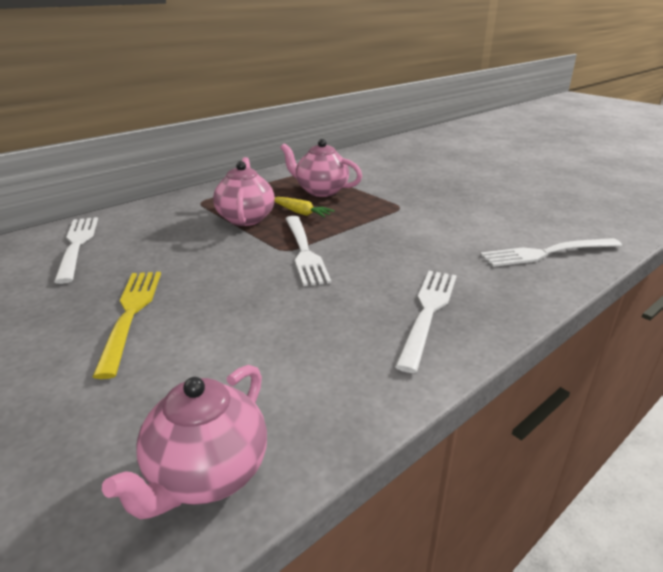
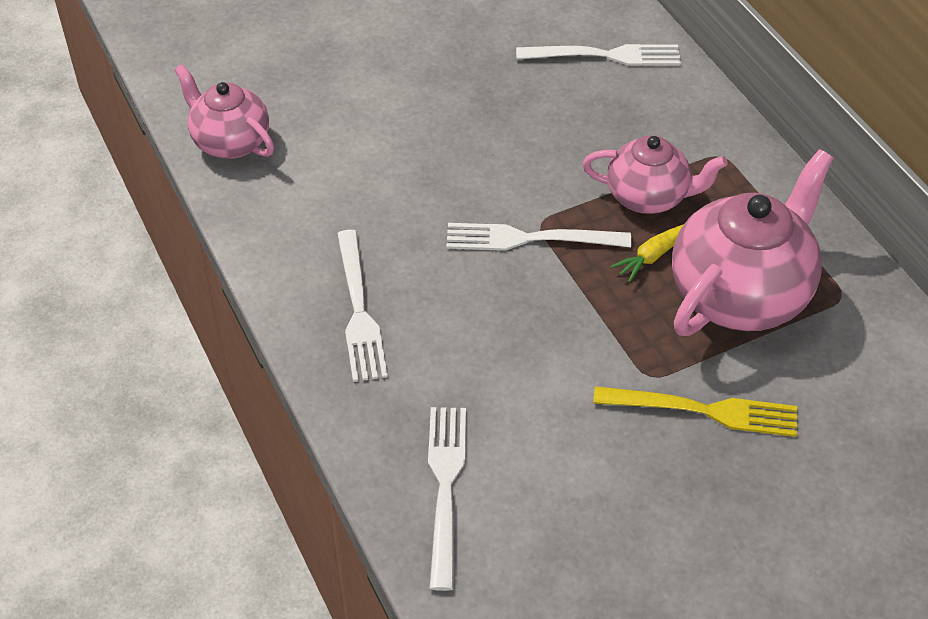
camera: 105 degrees right, 20 degrees up
(131, 314) = (441, 102): yellow fork -> yellow fork (704, 410)
(320, 191) = (740, 294): pink teapot -> pink teapot, size x1.64
(428, 312) = (359, 311): white fork -> white fork turned 45 degrees clockwise

